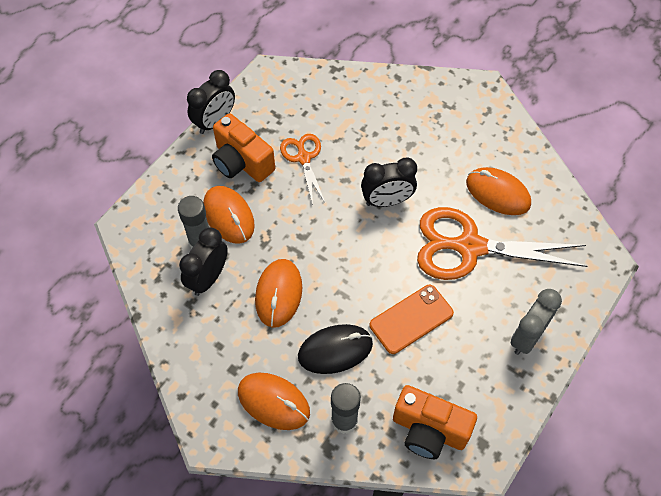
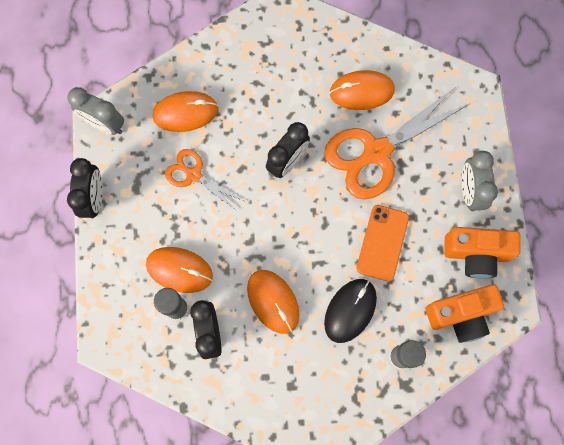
camera: 40 degrees left, 15 degrees up
(242, 162) = (148, 216): orange camera -> orange camera (476, 254)
(270, 78) = (104, 124): none -> grey clock
(273, 402) = (341, 385): orange mouse -> orange mouse (185, 112)

